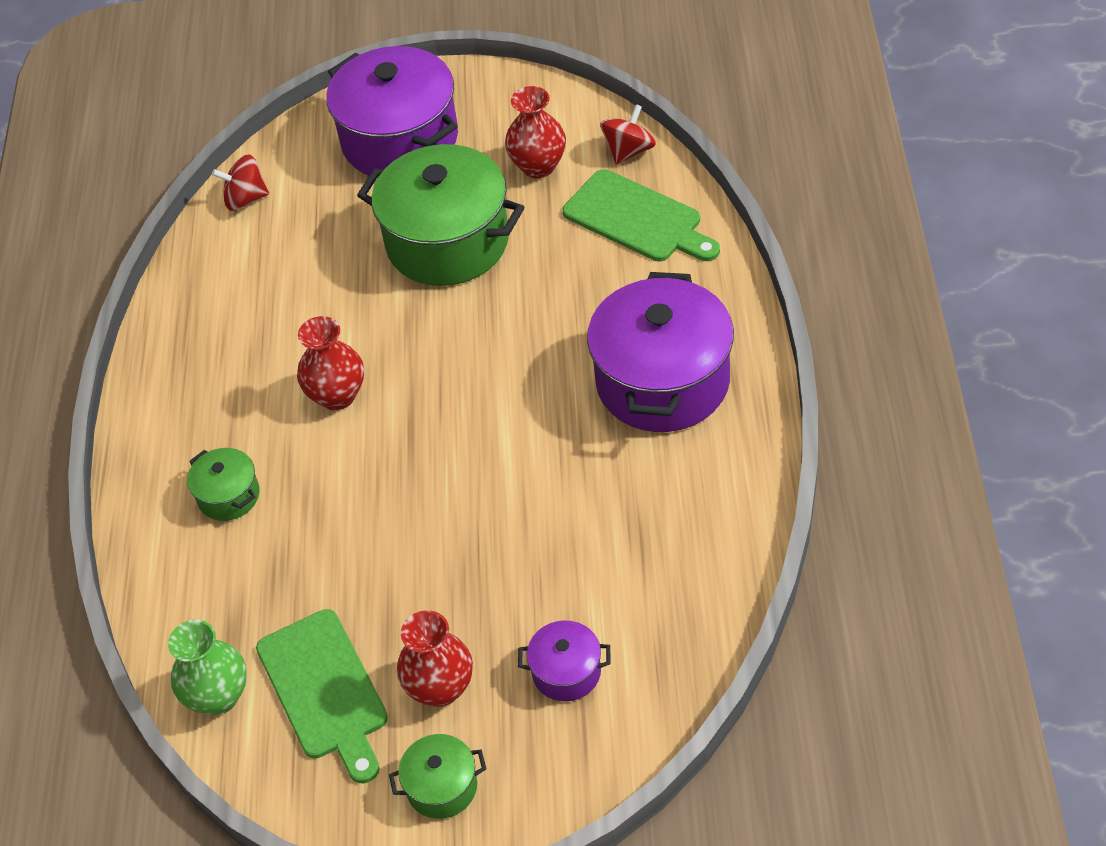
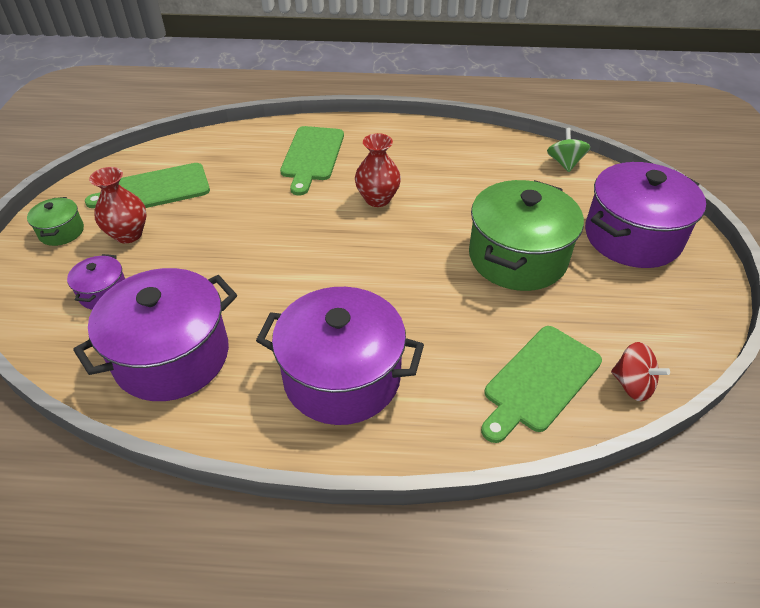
camera: 90 degrees right, 5 degrees down
(218, 696) = (176, 153): green vase -> none
(228, 496) = (312, 156): green pot -> green cutting board
(245, 199) = (565, 163): red spinning top -> green spinning top
(538, 166) = (607, 317): red vase -> none
(662, 553) = (172, 356): none -> purple pot

